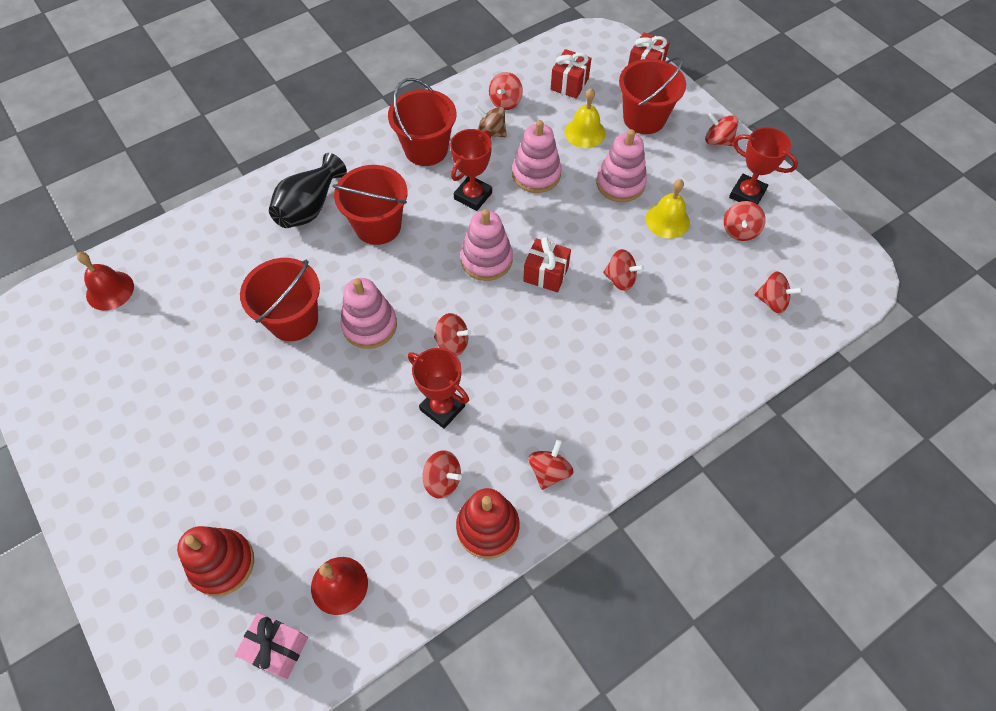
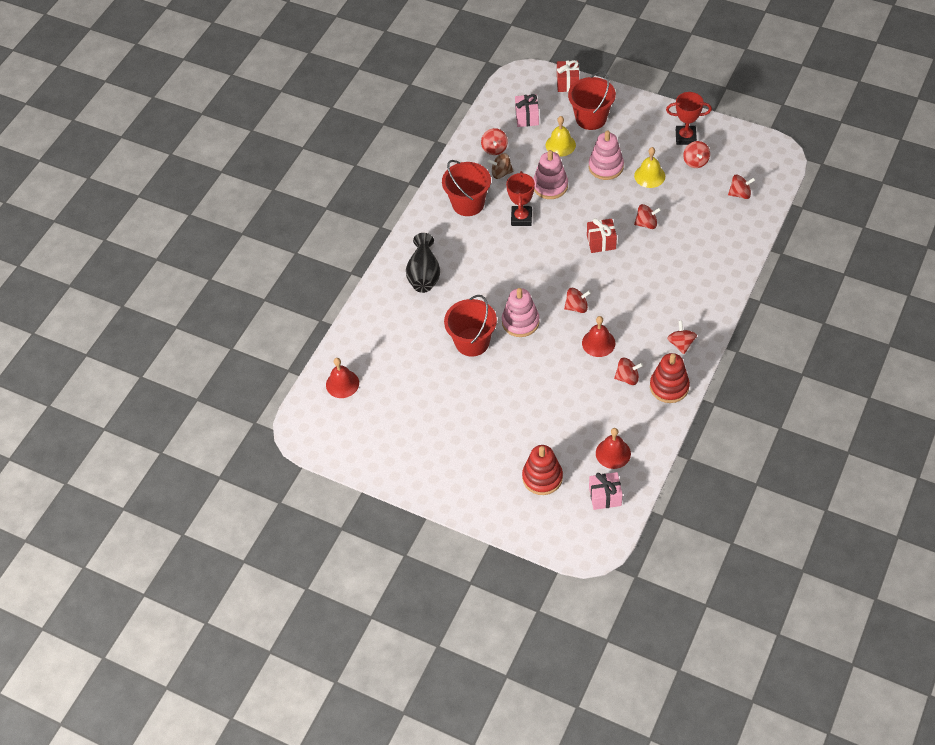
camera: 25 degrees left, 5 degrees down
(378, 226) = (477, 264): red bucket -> none
(442, 408) = (598, 343): red trophy -> red bell
(486, 259) = (559, 251): pink stacking toy -> none
(569, 84) = (527, 117): red gift -> pink gift
(718, 141) = (646, 111): red spinning top -> none

